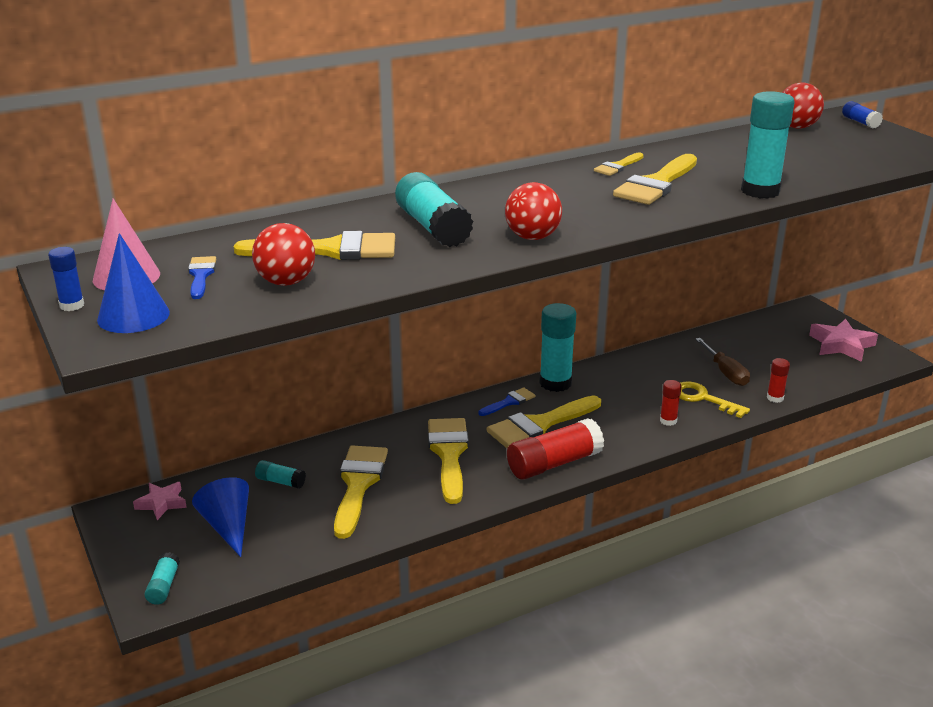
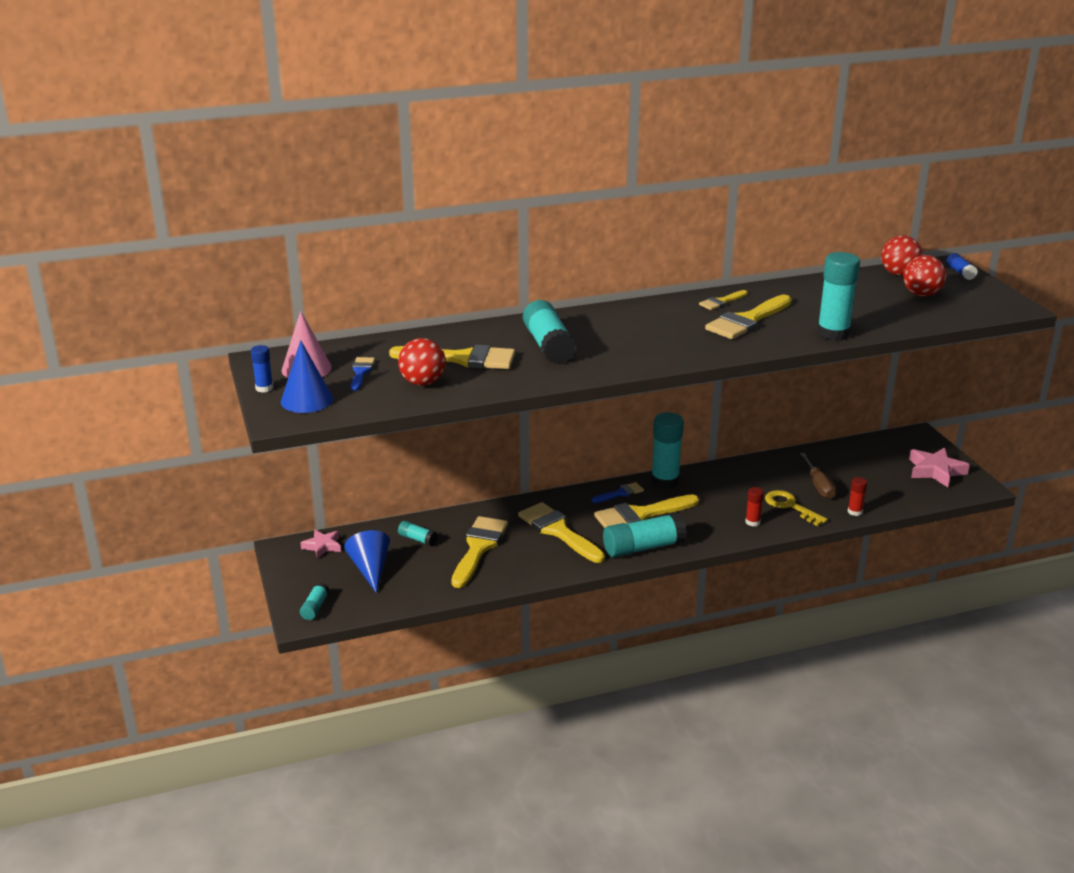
camera: 10 degrees right, 0 degrees up
(449, 454) = (558, 531): yellow brush -> yellow brush turned 45 degrees counterclockwise
(532, 237) = (624, 361): red ball -> red ball (921, 294)
(554, 463) = (643, 547): red glue stick -> turquoise glue stick

